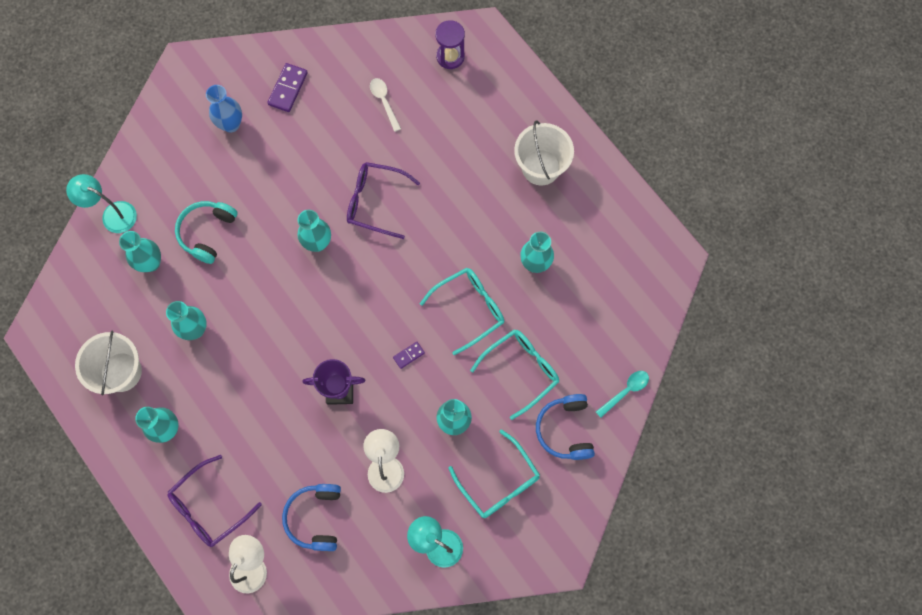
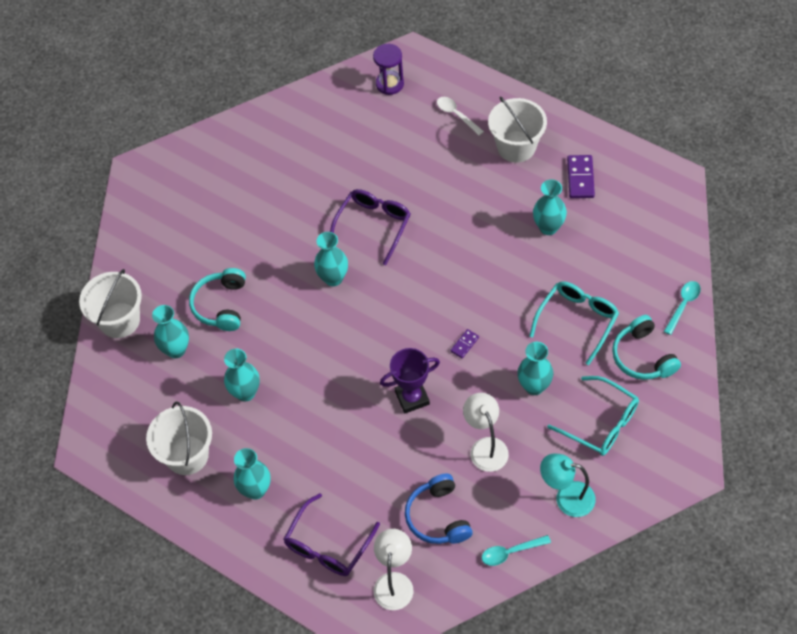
camera: 15 degrees left, 15 degrees down
(112, 214) = (119, 320): turquoise lamp -> white bucket
(231, 124) = (204, 206): blue vase -> none
(288, 89) = (246, 159): purple domino -> purple domino (580, 178)
(365, 577) = (510, 552): none -> turquoise spoon
(375, 202) = (373, 226): purple glasses -> purple glasses turned 120 degrees clockwise
(384, 102) = (344, 140): white spoon -> white spoon (456, 115)
(469, 309) = (504, 285): turquoise glasses -> none
(565, 430) = (642, 357): blue headphones -> turquoise headphones

